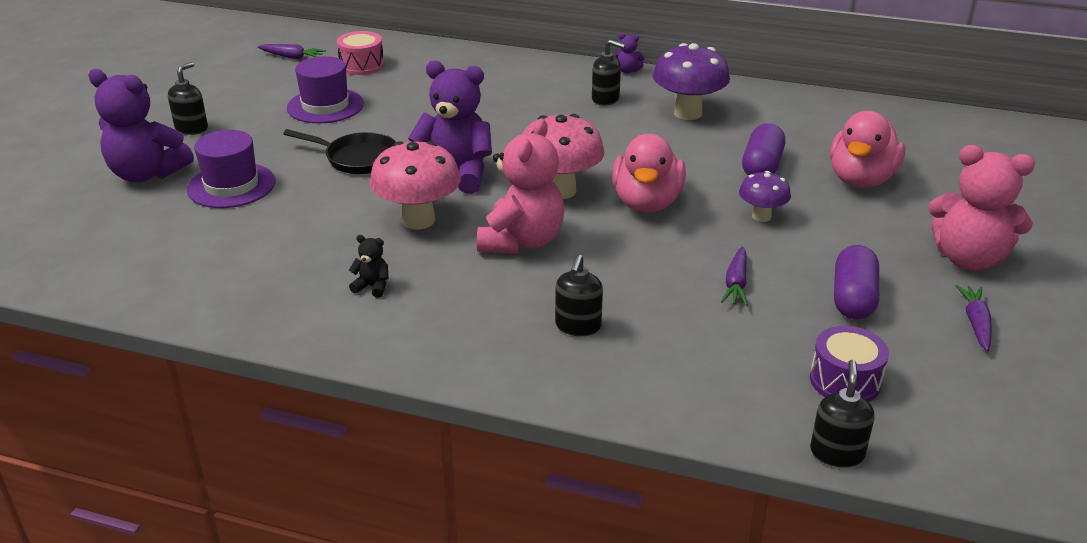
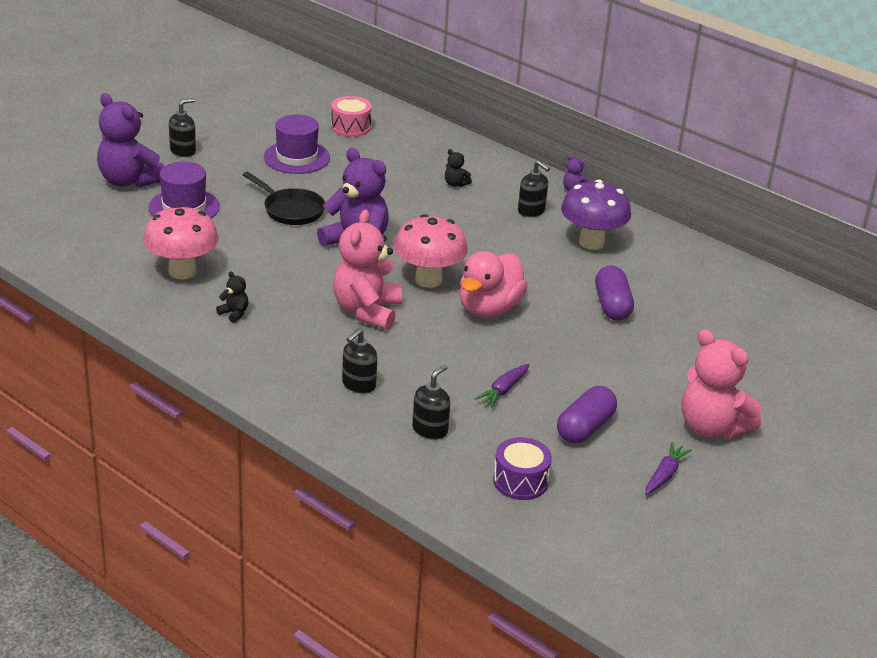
camera: 20 degrees right, 0 degrees up
(292, 57) = (299, 105): purple carrot -> none
(418, 220) = (302, 273): pink mushroom -> pink mushroom (182, 271)
(510, 92) = (455, 184): none -> black teddy bear
(522, 241) = (367, 311): pink teddy bear -> pink teddy bear turned 150 degrees clockwise
(761, 166) = (612, 306): purple capsule -> purple capsule turned 45 degrees counterclockwise
(761, 216) = (572, 346): purple mushroom -> none
(836, 453) = (468, 523): black soap dispenser -> black soap dispenser (430, 430)
(861, 180) = (687, 340): pink duck -> none

